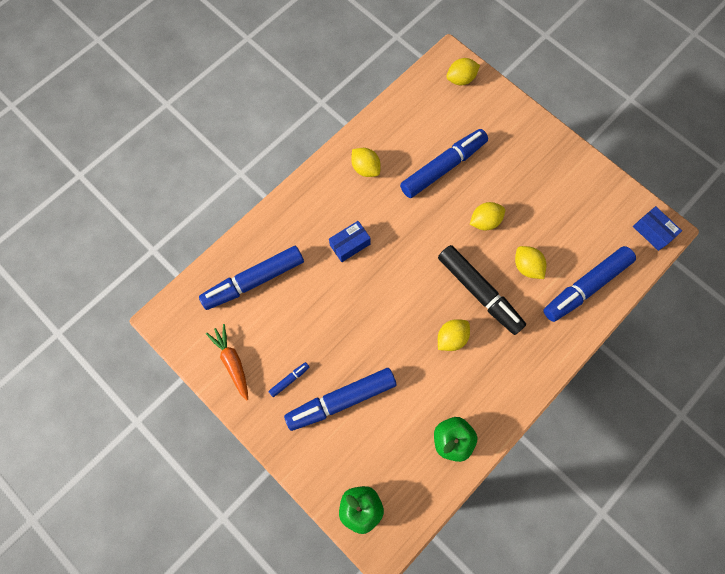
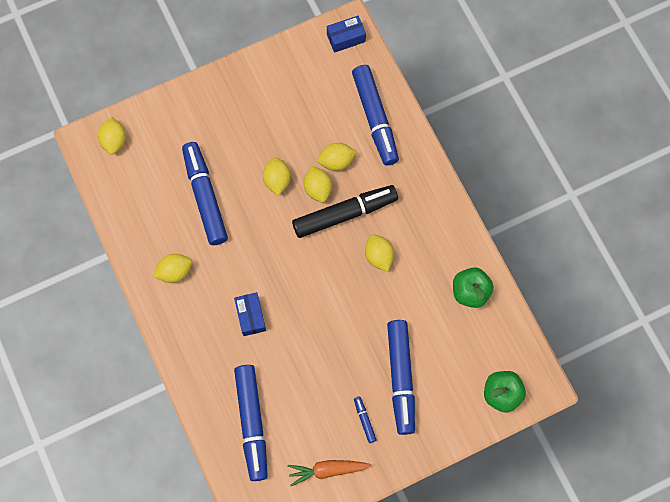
camera: 70 degrees left, 0 degrees up
(492, 259) = (317, 189): none -> yellow lemon

